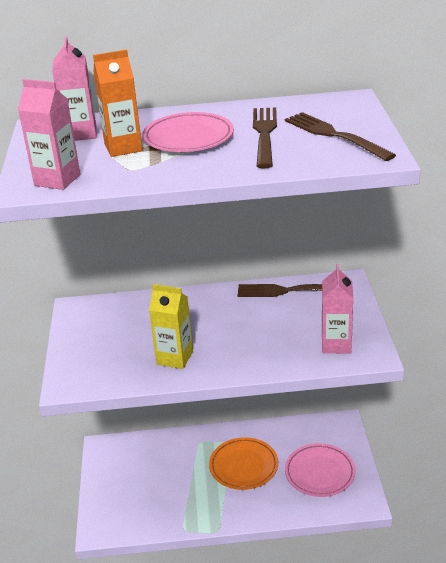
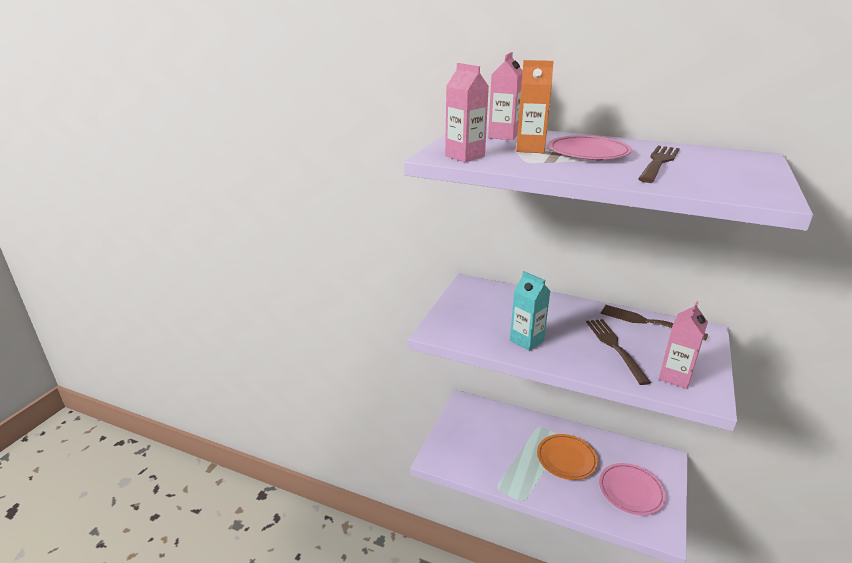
camera: 25 degrees right, 5 degrees down
(175, 358) = (526, 341): yellow carton -> turquoise carton
(334, 135) = (728, 175): brown fork -> brown fork (615, 347)

